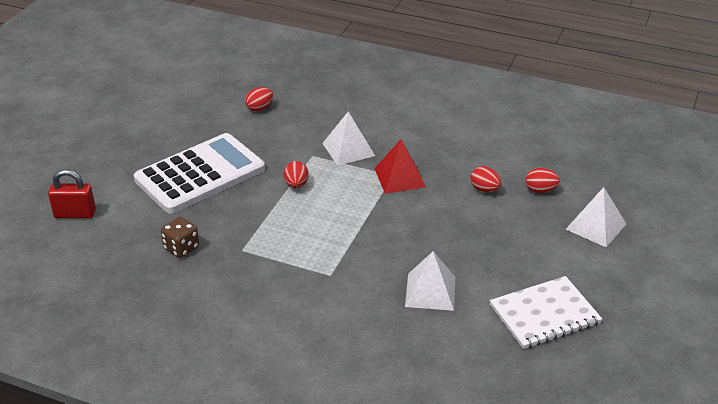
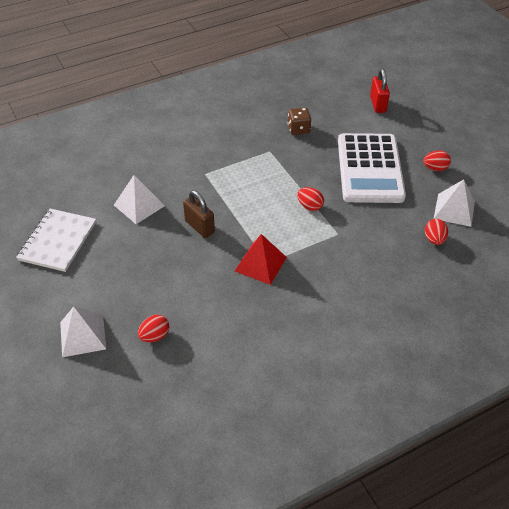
camera: 130 degrees right, 10 degrees up
(75, 214) = (378, 104): red padlock -> red padlock turned 45 degrees counterclockwise
(348, 149) = (325, 257): white pyramid -> white pyramid (454, 210)
(404, 234) = (200, 227): none -> brown padlock
(484, 189) = (194, 302): red egg -> red egg (435, 168)

